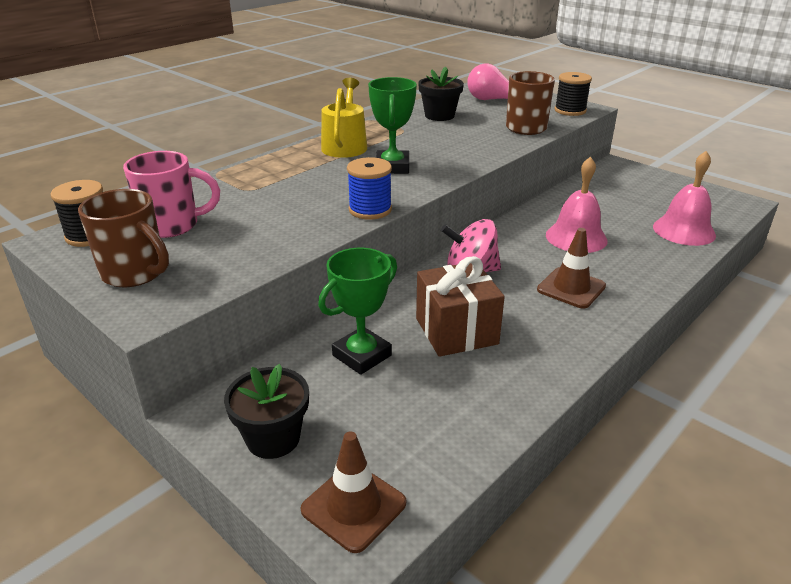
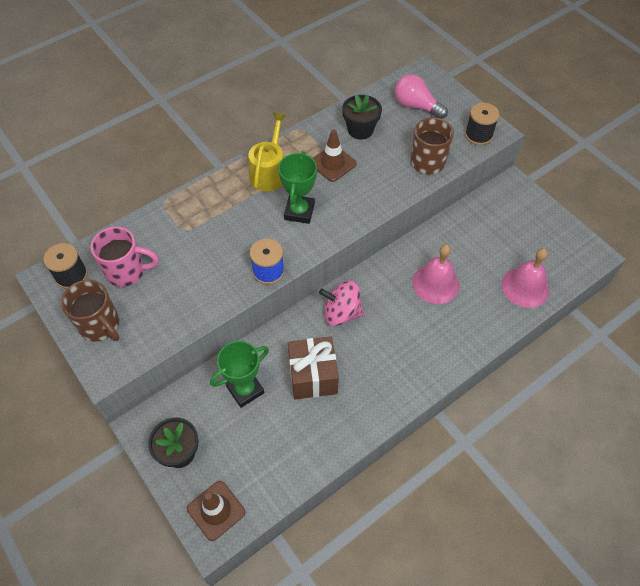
camera: 10 degrees right, 25 degrees up
(571, 288) = (408, 343): brown traffic cone -> brown traffic cone (333, 163)

